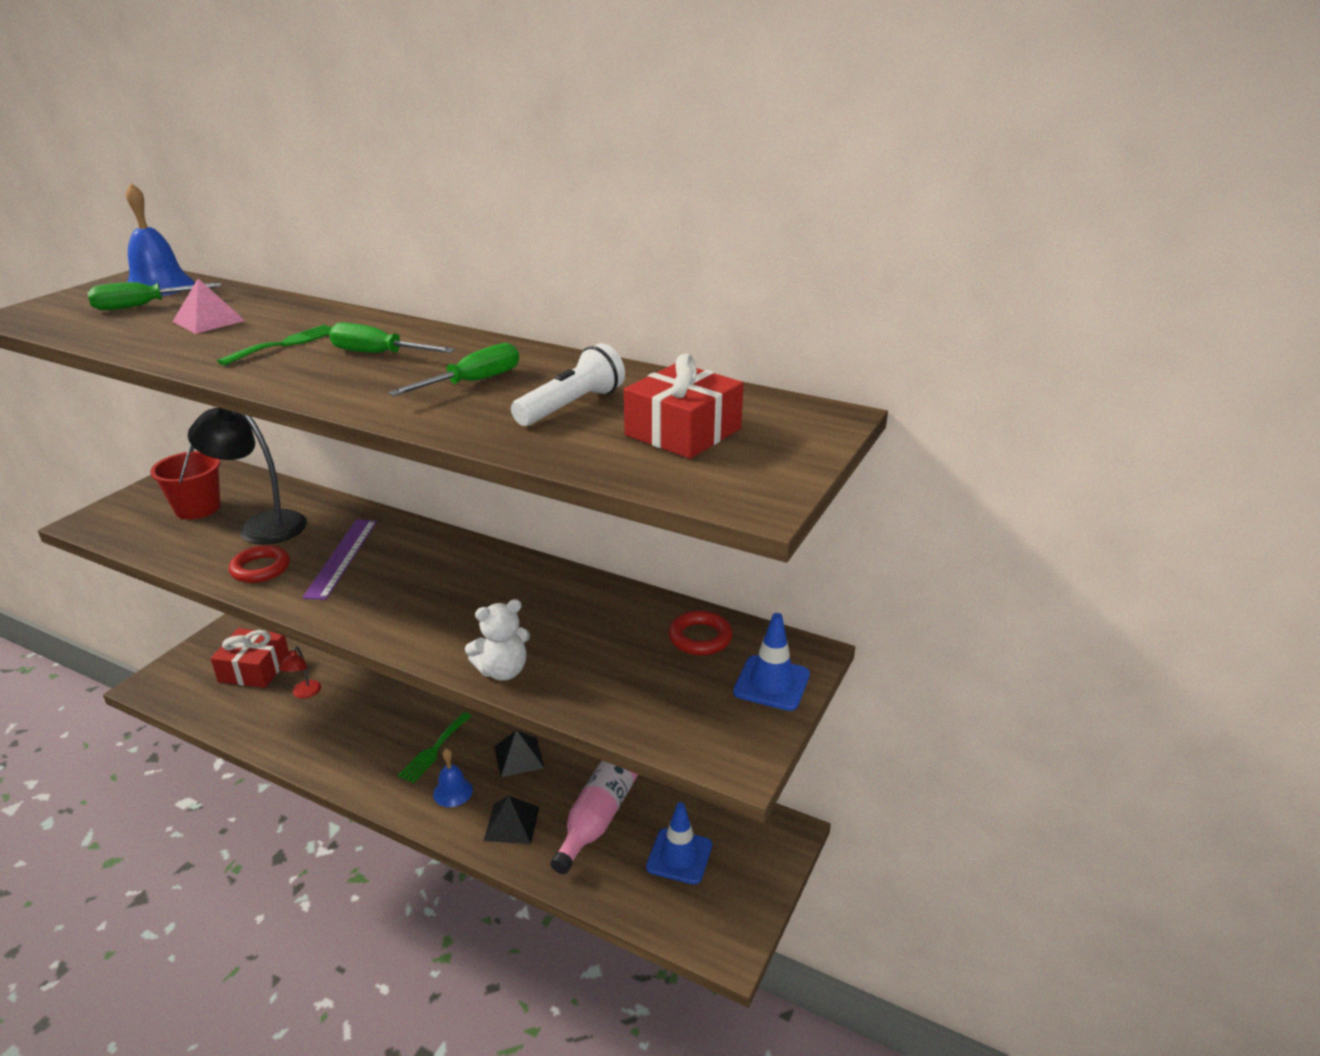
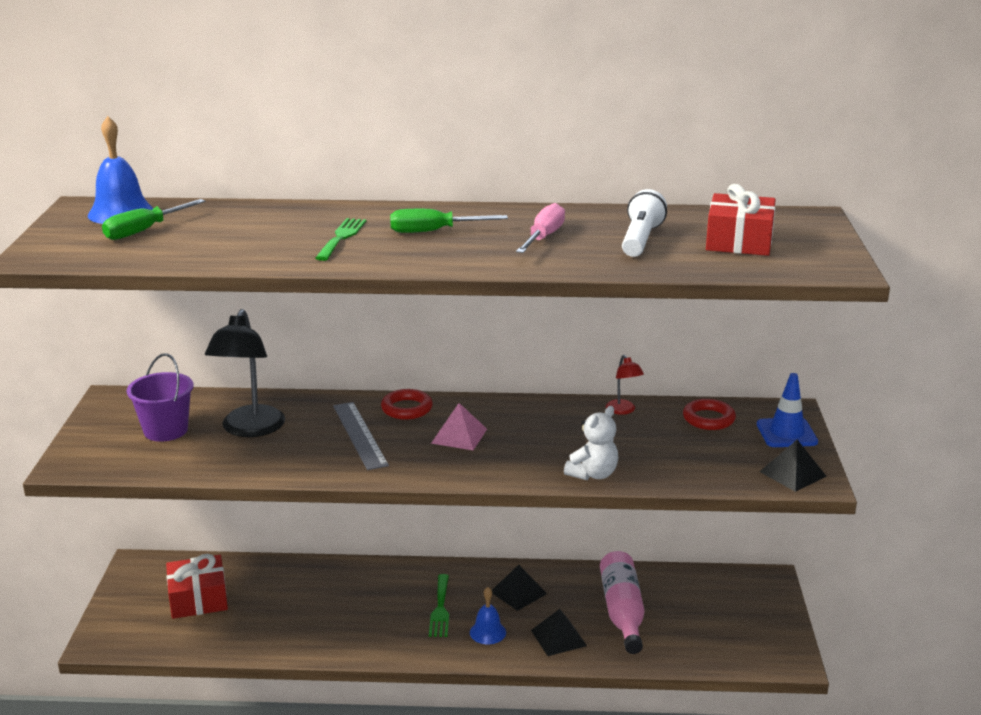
camera: 25 degrees left, 5 degrees down
(197, 508) = (165, 430): red bucket -> purple bucket
(208, 321) = (234, 232): pink pyramid -> pink pyramid (459, 436)
(260, 568) = (298, 459): red ring -> red ring (406, 408)
(261, 526) = (250, 429): black lamp -> black lamp turned 75 degrees counterclockwise
(304, 694) = (272, 603): red lamp -> red lamp (623, 410)
(341, 557) = (359, 435): purple ruler -> grey ruler
(473, 382) = (543, 237): green screwdriver -> pink screwdriver
(679, 856) = (706, 618): blue traffic cone -> none
(723, 742) = (792, 474): none -> black pyramid

